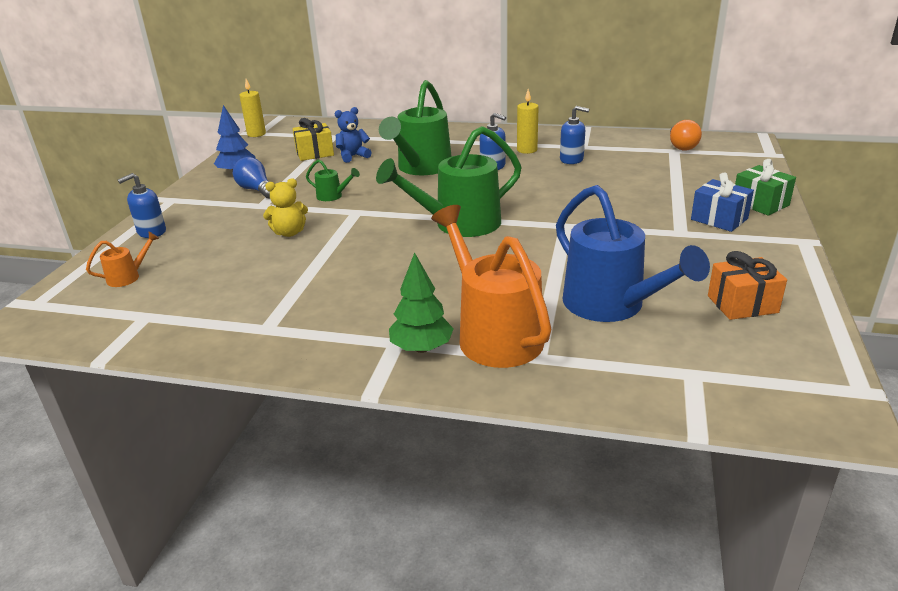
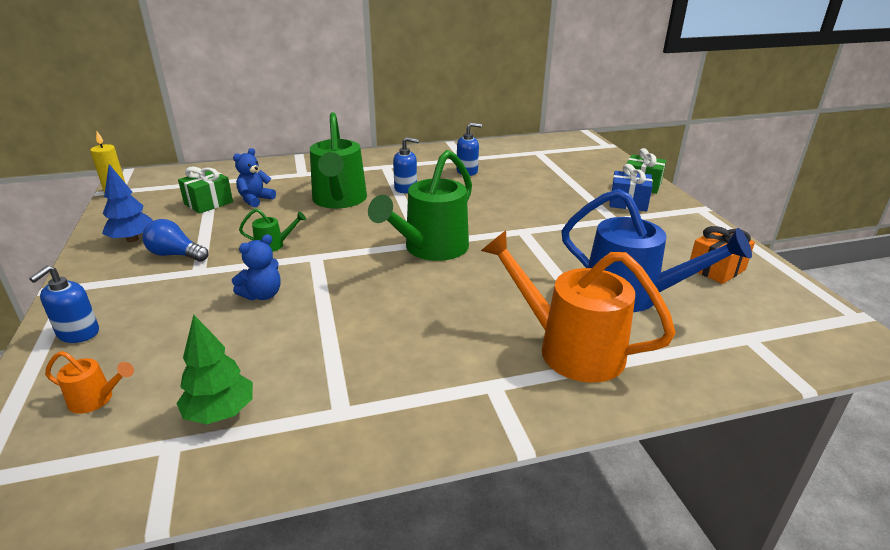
camera: 30 degrees left, 0 degrees up
(128, 277) = (97, 399): orange watering can -> orange watering can turned 75 degrees clockwise
(289, 233) = (262, 295): yellow teddy bear -> blue teddy bear
(315, 153) = (208, 203): yellow gift -> green gift
(421, 348) = (522, 383): green tree -> green tree (220, 413)
(527, 150) = (420, 168): yellow candle -> none
(681, 146) = (539, 148): orange light bulb -> none

